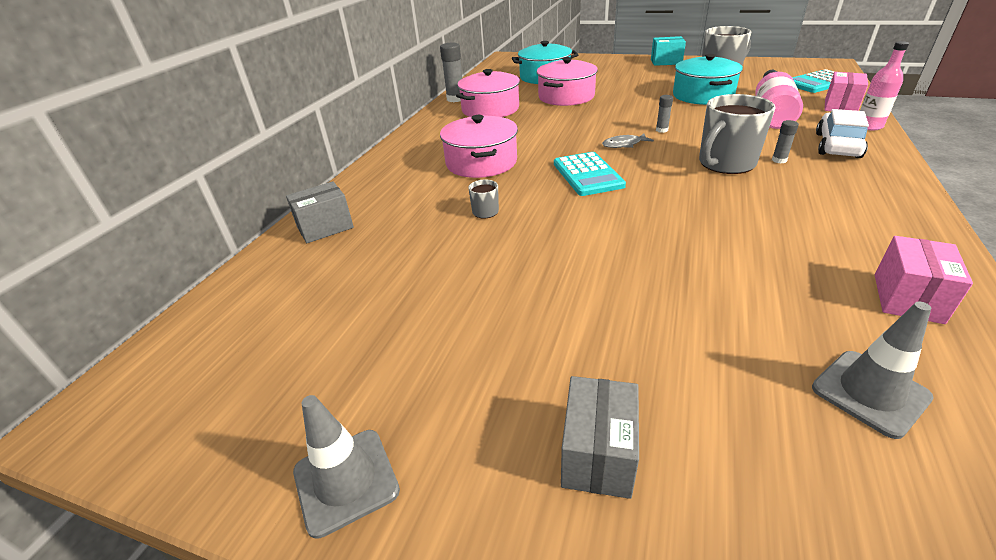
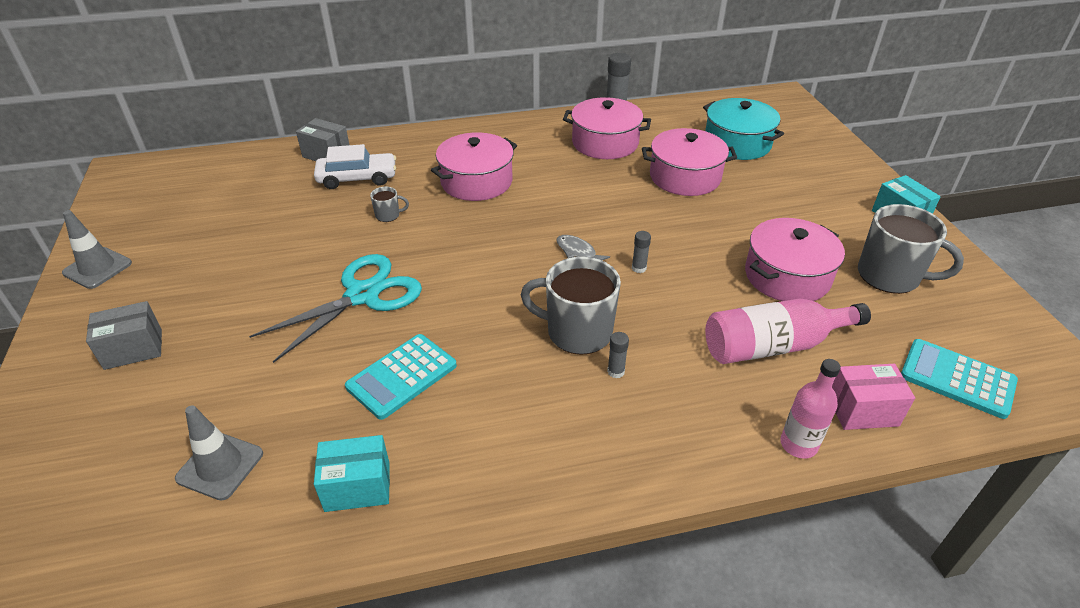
camera: 55 degrees right, 5 degrees up
(587, 175) = (490, 248): turquoise calculator -> turquoise calculator (402, 376)
(609, 247) = (362, 295): none -> turquoise scissors
(703, 95) = (787, 276): turquoise pot -> pink pot
(837, 145) = (700, 417): white car -> white car (357, 178)
(907, 298) = (357, 487): pink box -> turquoise box

